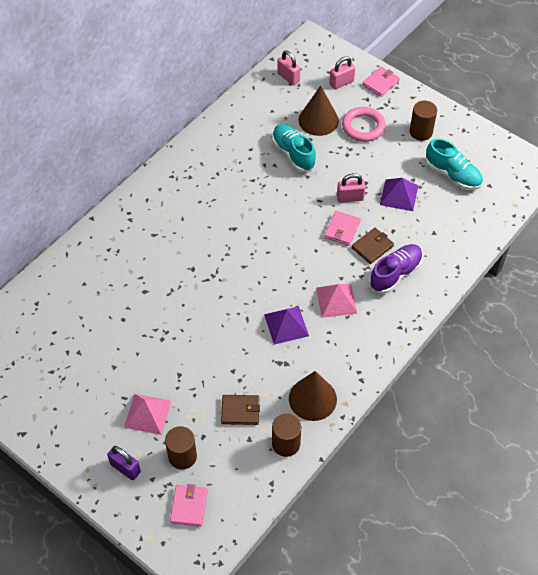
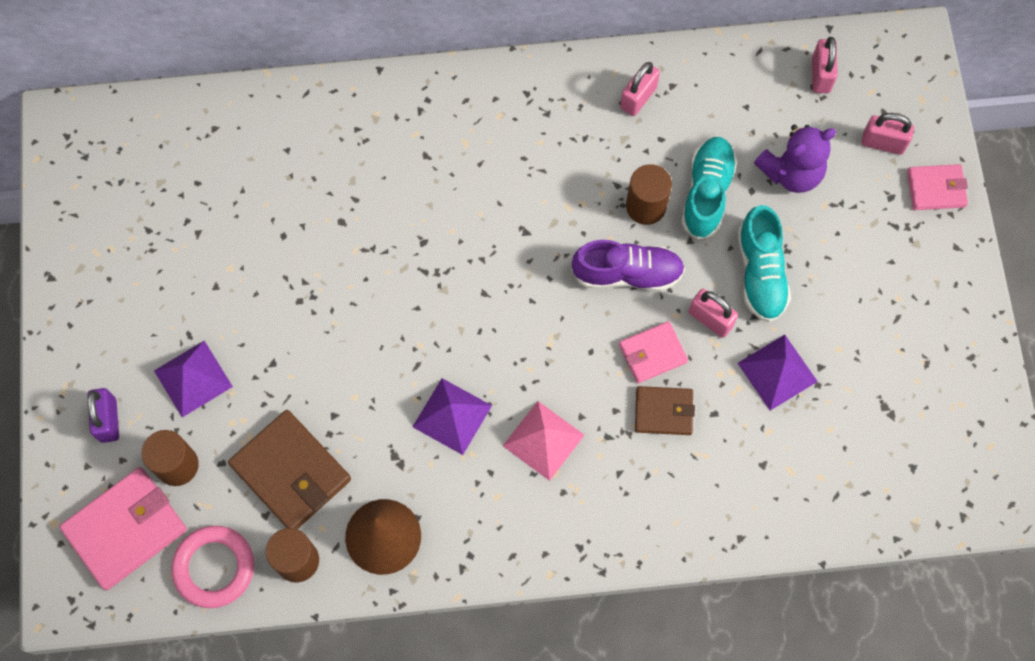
camera: 45 degrees right, 15 degrees up
(147, 414) = (193, 378): pink pyramid -> purple pyramid
(189, 506) = (125, 529): pink wallet -> pink wallet, size x1.69
(223, 141) = (638, 98): none -> pink padlock
(240, 411) = (291, 472): brown wallet -> brown wallet, size x1.69
(318, 120) = (791, 172): brown cone -> purple teddy bear
(363, 127) = (840, 233): pink ring -> pink ring (214, 567)
(395, 274) = (652, 474): purple shoe -> purple shoe (627, 273)
(421, 132) = (908, 308): brown cylinder -> brown cylinder (646, 206)
(452, 175) = (880, 408): turquoise shoe -> turquoise shoe (760, 273)

